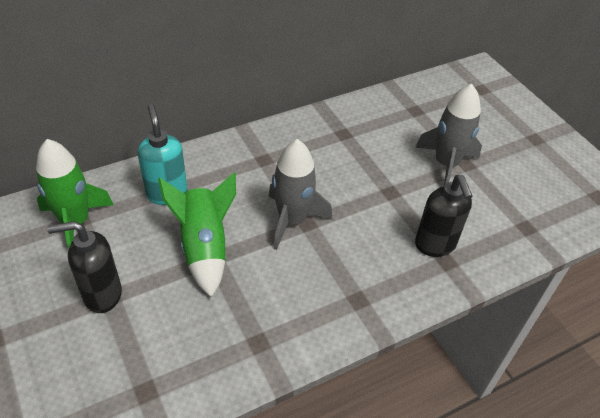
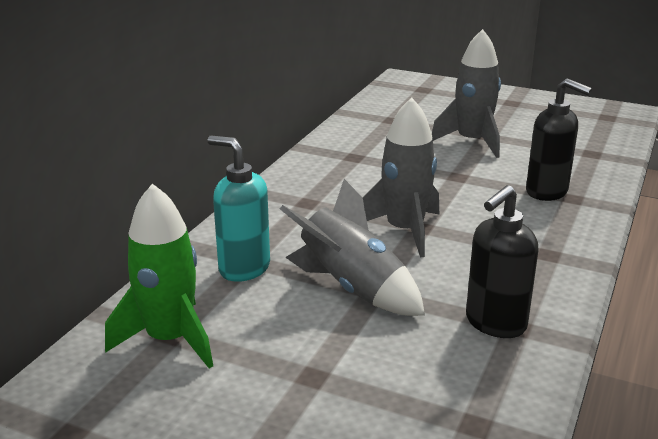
camera: 35 degrees left, 20 degrees down
(102, 295) = (301, 379): black soap dispenser -> black soap dispenser (495, 324)
(204, 247) = (352, 288): green rocket -> grey rocket

